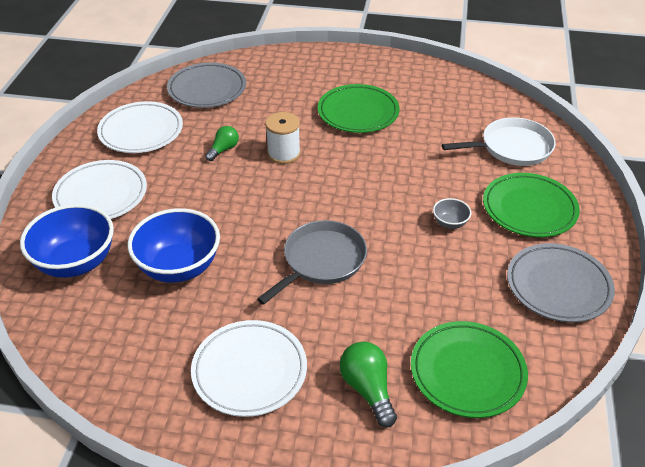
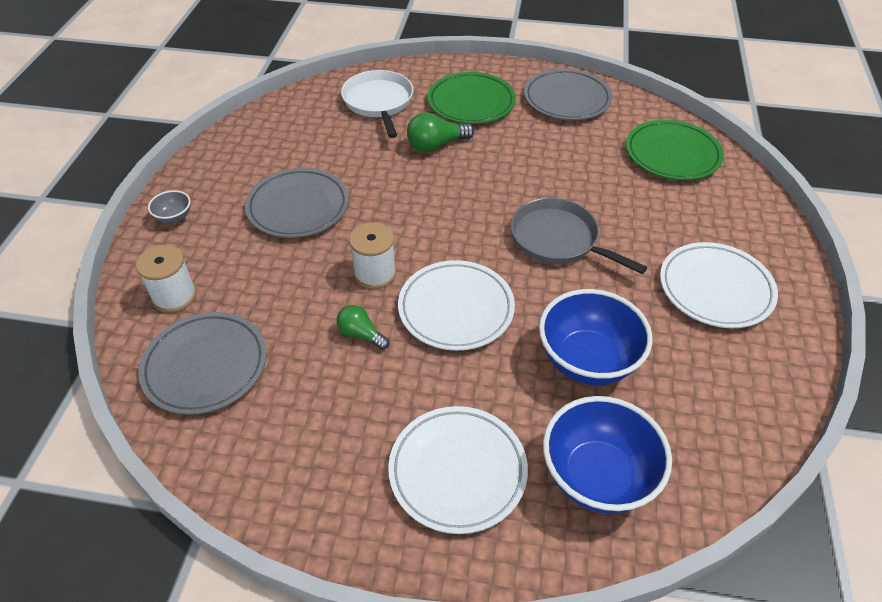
camera: 90 degrees left, 5 degrees up
(141, 131) = (304, 442): white plate -> white plate (456, 309)
(268, 71) = (174, 296): none -> white spool
(358, 113) = (298, 207): green plate -> grey plate
(368, 389) = (709, 211): green light bulb -> green light bulb (436, 145)
(450, 223) = (494, 150): grey bowl -> grey bowl (174, 217)

